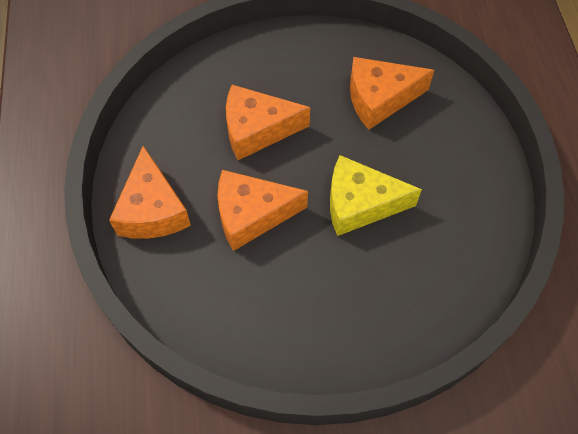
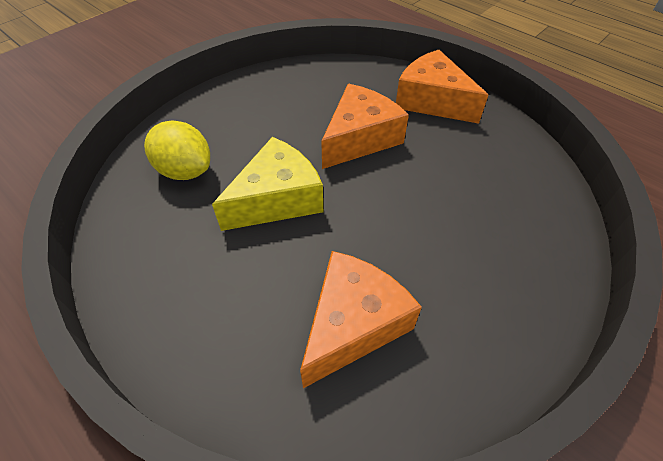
camera: 140 degrees right, 10 degrees down
(257, 130) = (435, 200): orange cheese -> none
(411, 281) = (185, 170): none -> yellow lemon

